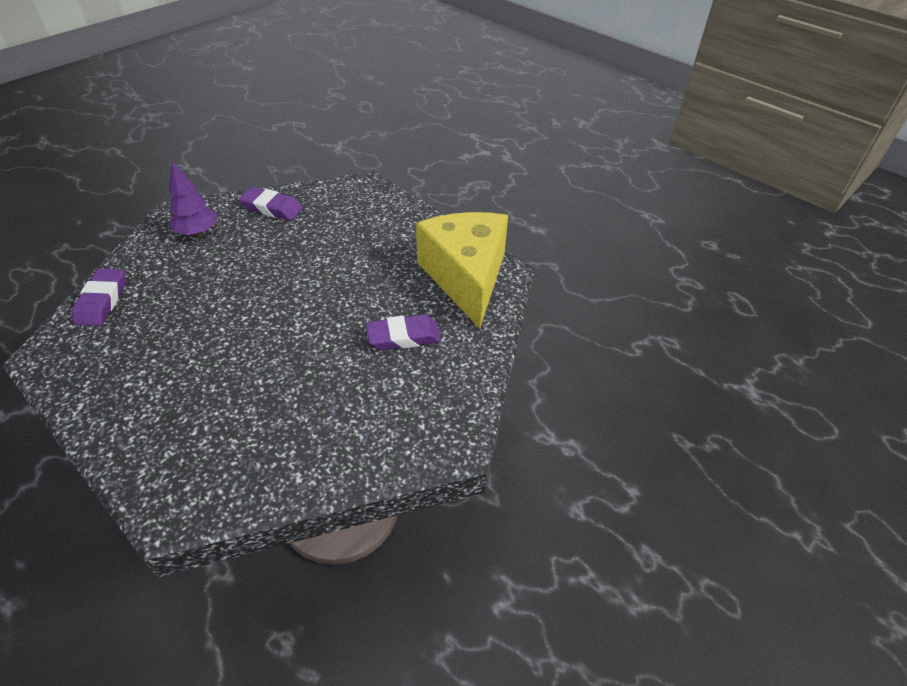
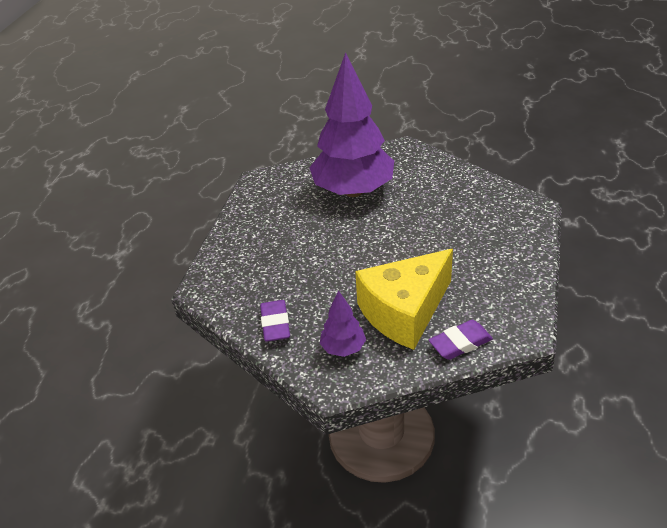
camera: 115 degrees left, 5 degrees down
(403, 337) = (353, 190): purple eraser -> purple tree
(466, 277) = (278, 190): yellow cheese -> yellow cheese (404, 312)

